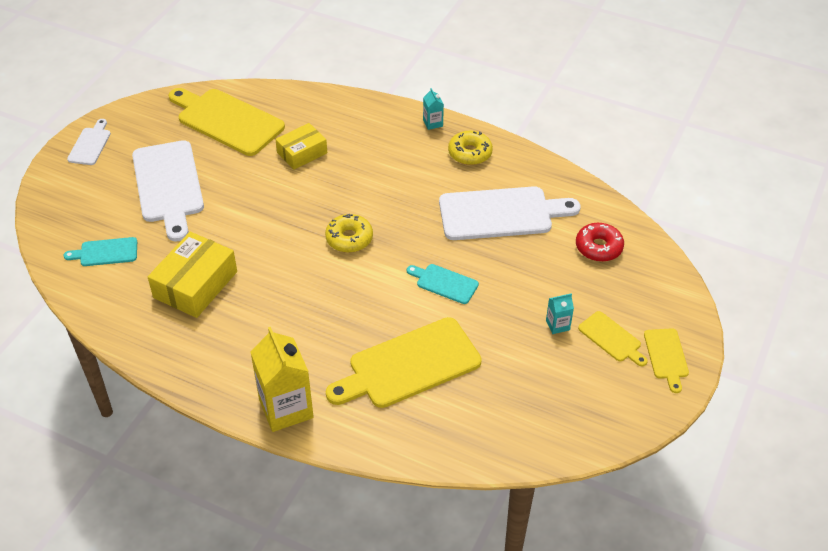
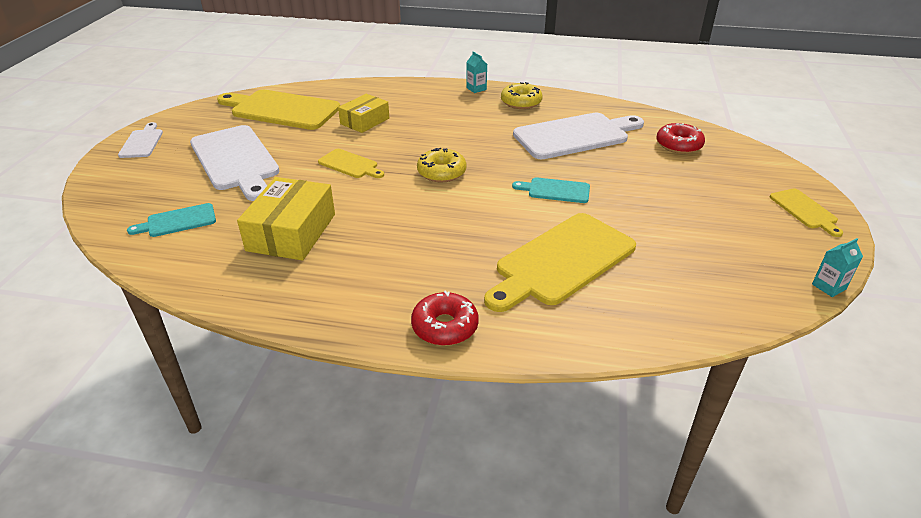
camera: 15 degrees left, 10 degrees down
(286, 408) = (445, 326): yellow carton -> red donut
(557, 325) = (686, 204): turquoise carton -> turquoise carton (829, 286)
(611, 338) = (744, 205): yellow cutting board -> yellow cutting board (350, 164)

